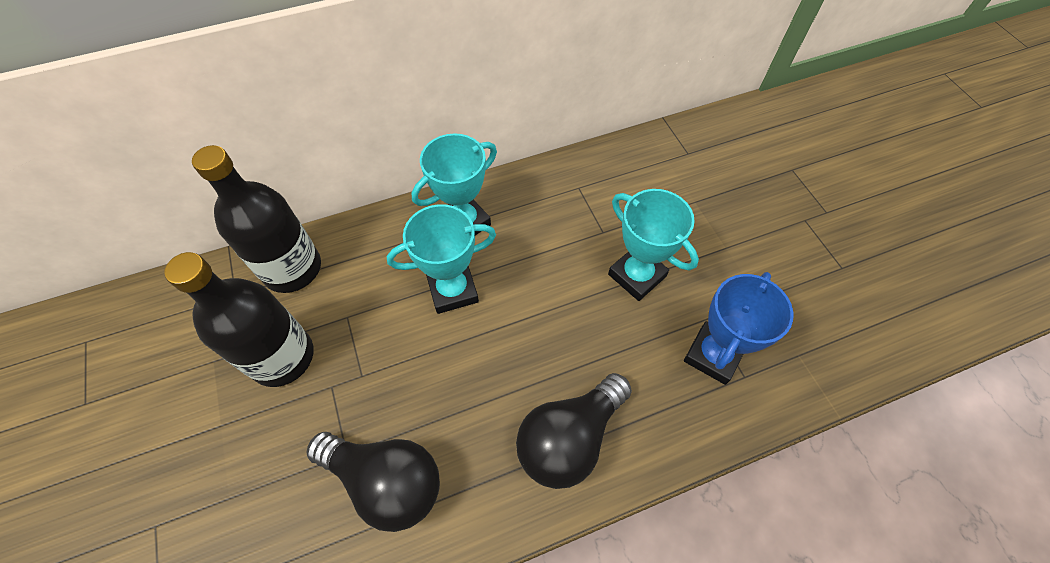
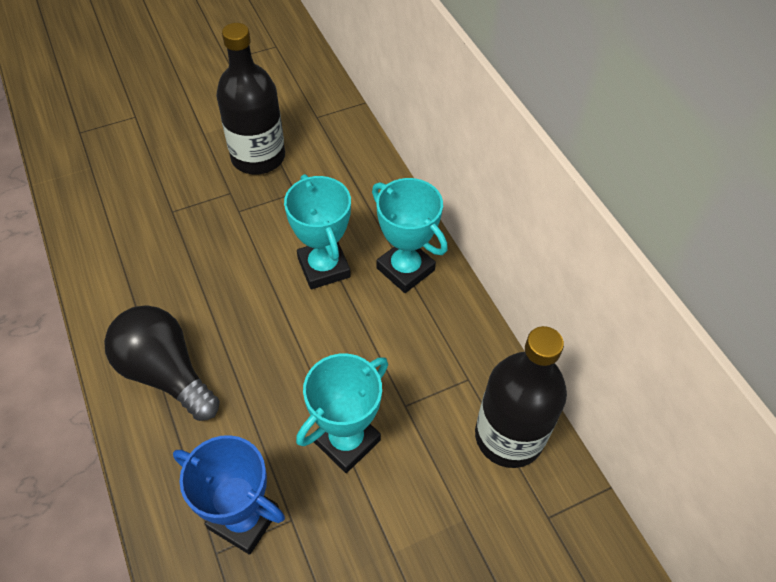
camera: 85 degrees right, 5 degrees down
(292, 268) = (343, 147): black bottle -> black bottle (509, 436)
(386, 481) = (146, 240): black light bulb -> none

